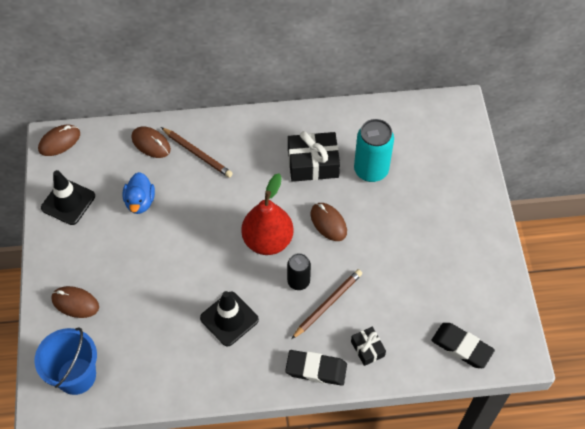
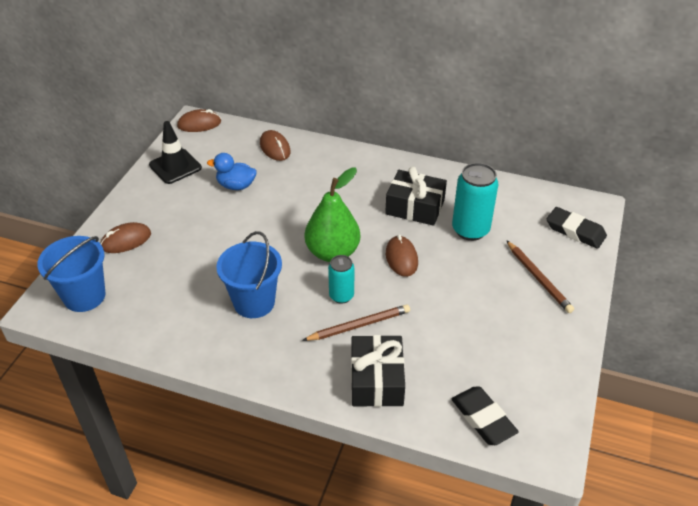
camera: 25 degrees right, 15 degrees down
(75, 303) = (126, 240): brown mouse -> brown mouse turned 75 degrees counterclockwise
(140, 202) = (236, 186): blue duck -> blue duck turned 75 degrees clockwise
(197, 154) = (311, 167): brown pencil -> brown pencil (538, 278)
(229, 319) = (254, 302): black traffic cone -> blue bucket
(267, 240) = (332, 252): red pear -> green pear
(298, 281) = (341, 296): black can -> turquoise can
(316, 369) = (311, 378): black eraser -> black eraser (575, 231)
(367, 349) = (377, 380): black gift -> black gift, size x1.83

